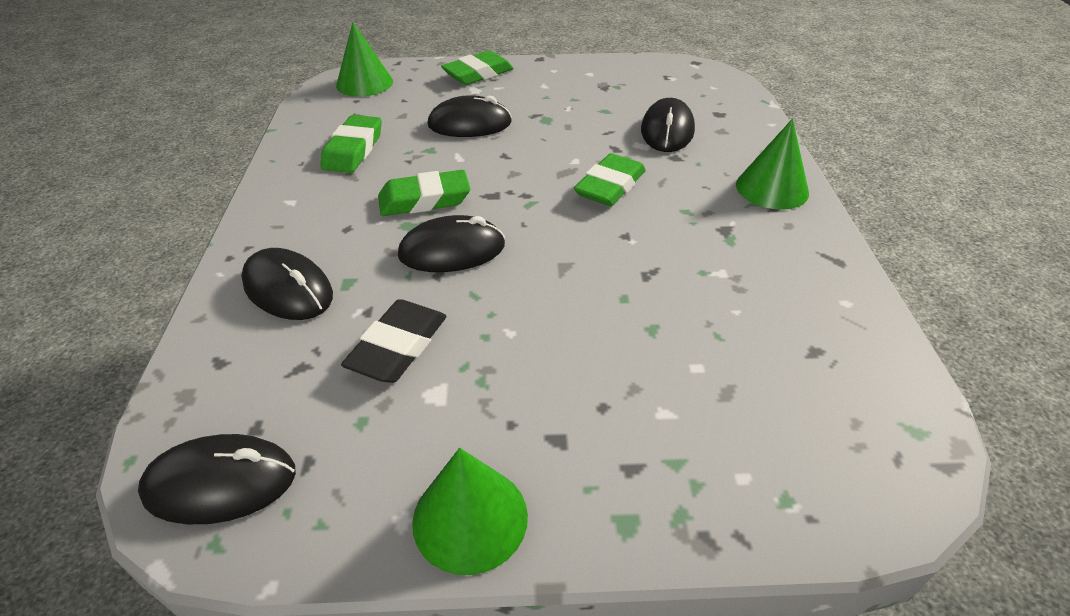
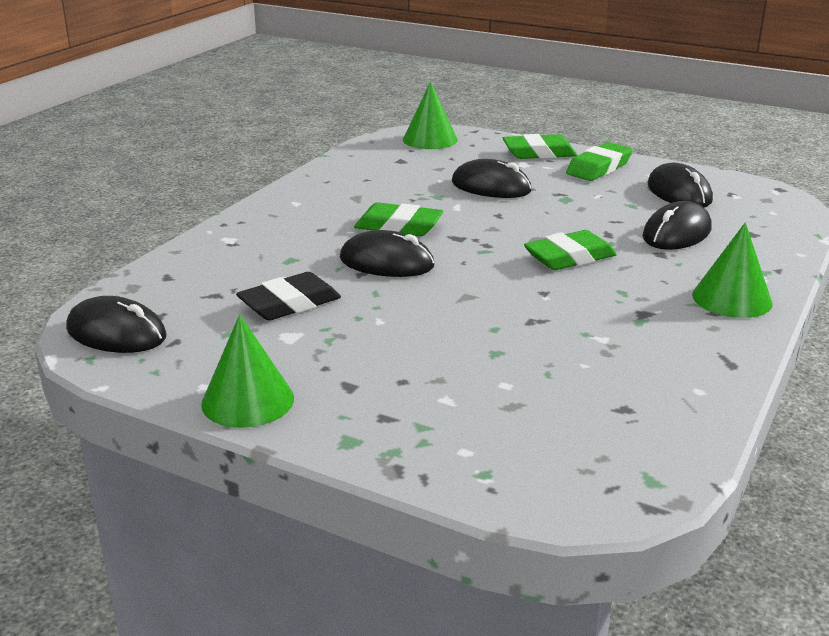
camera: 30 degrees right, 15 degrees down
(288, 289) = (246, 252): black mouse -> black mouse (679, 193)
(353, 150) = (375, 182): green eraser -> green eraser (598, 168)

